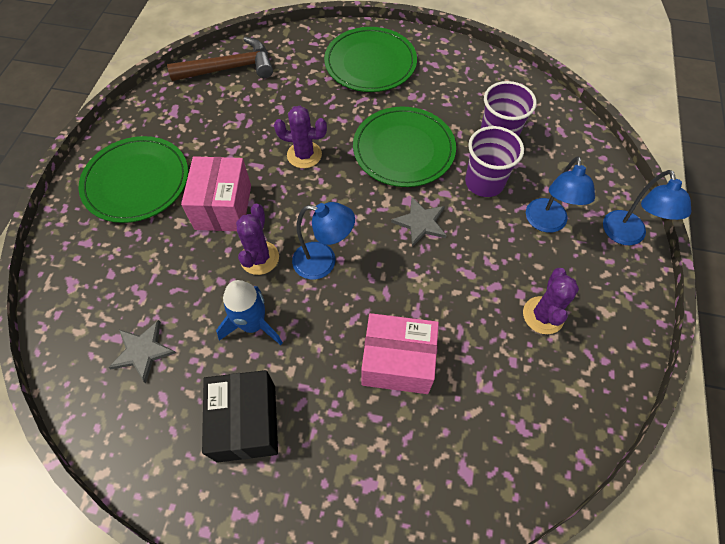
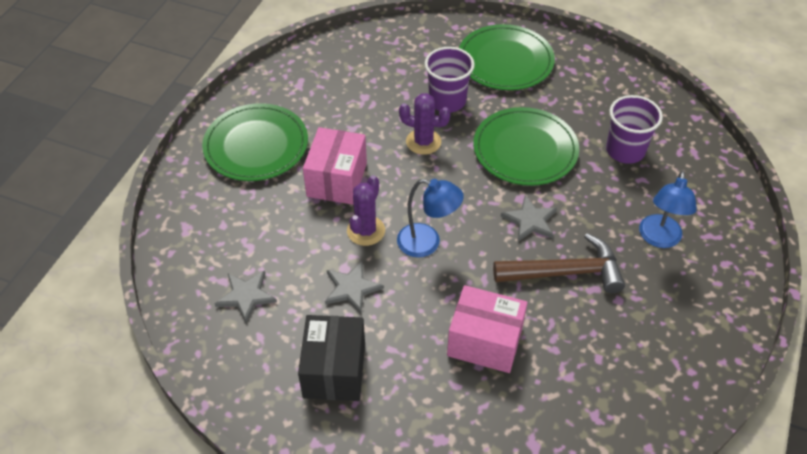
camera: 10 degrees right, 10 degrees down
(230, 68) = (360, 49): brown hammer -> brown hammer (565, 272)
(253, 324) = (352, 288): blue rocket -> grey star
(484, 182) = (602, 192): purple cup -> purple cup (447, 101)
(543, 315) = (637, 322): purple cactus -> none
(626, 236) = (740, 262): blue lamp -> none

